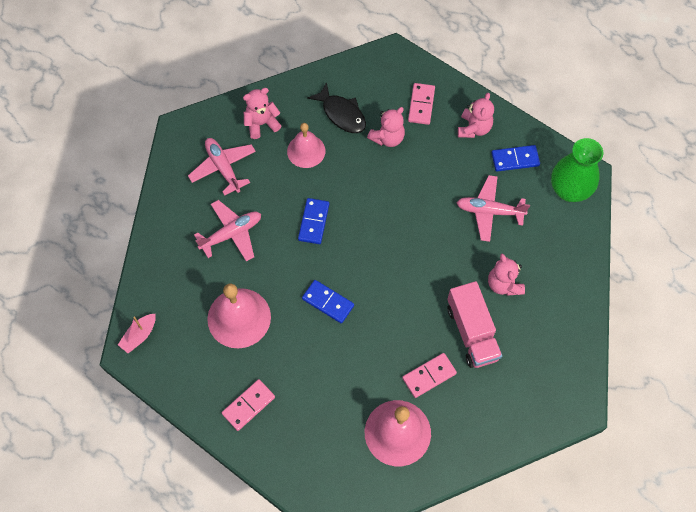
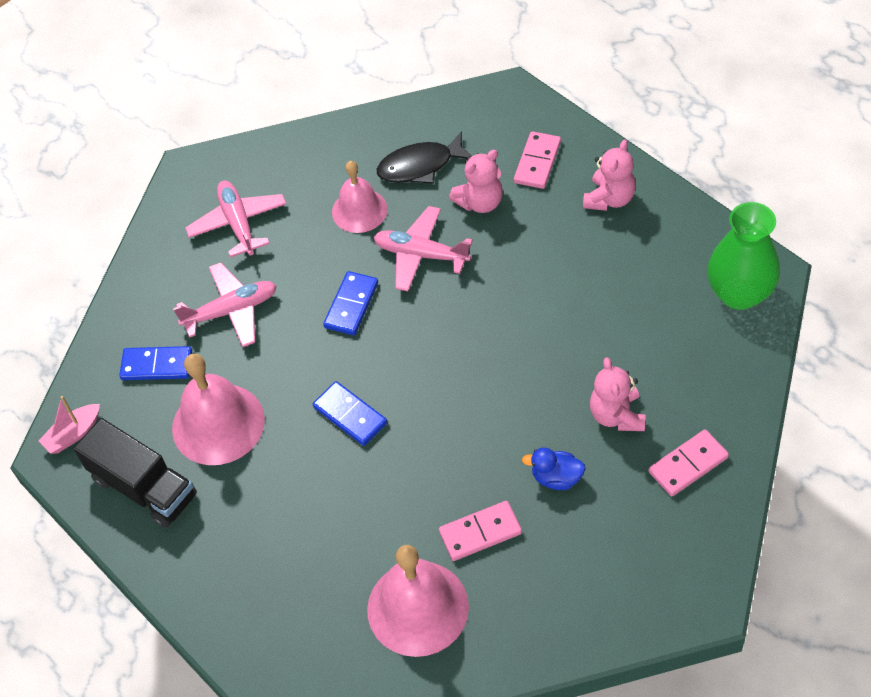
camera: 15 degrees right, 10 degrees down
(197, 369) = (144, 487): none -> black truck
(248, 405) = (206, 545): pink domino -> pink domino (688, 465)
(261, 123) = (304, 170): pink teddy bear -> none
(342, 114) = (420, 166): black fish -> black fish turned 105 degrees clockwise
(472, 332) = (556, 478): pink truck -> blue duck
(489, 211) = (613, 312): pink plane -> pink plane (421, 255)
(515, 159) = (663, 245): blue domino -> blue domino (157, 365)

